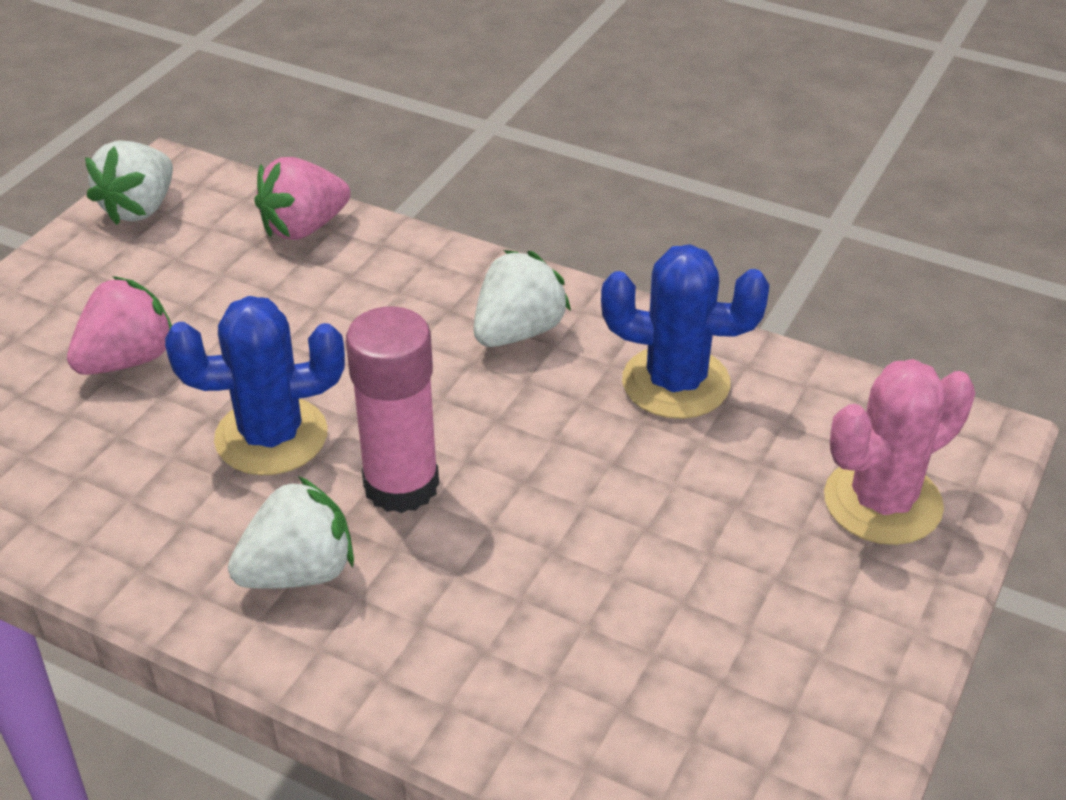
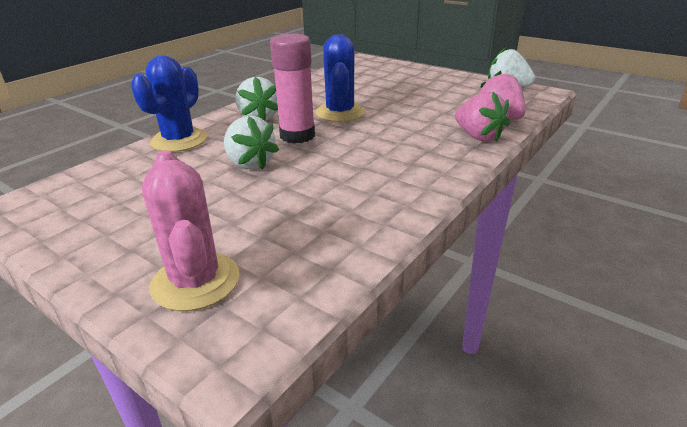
camera: 100 degrees right, 10 degrees down
(127, 360) = (396, 90): pink strawberry -> pink strawberry (478, 136)
(518, 332) = (406, 167): white strawberry -> white strawberry (250, 163)
(675, 383) = (347, 213): blue cactus -> blue cactus (179, 140)

